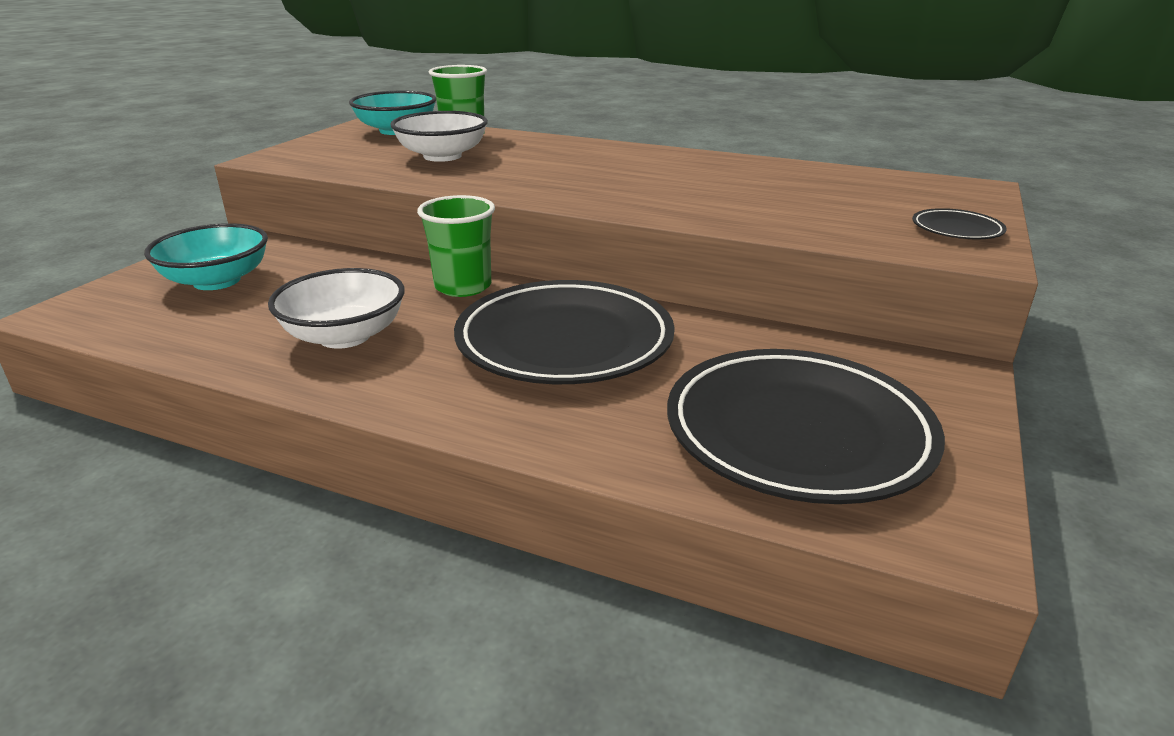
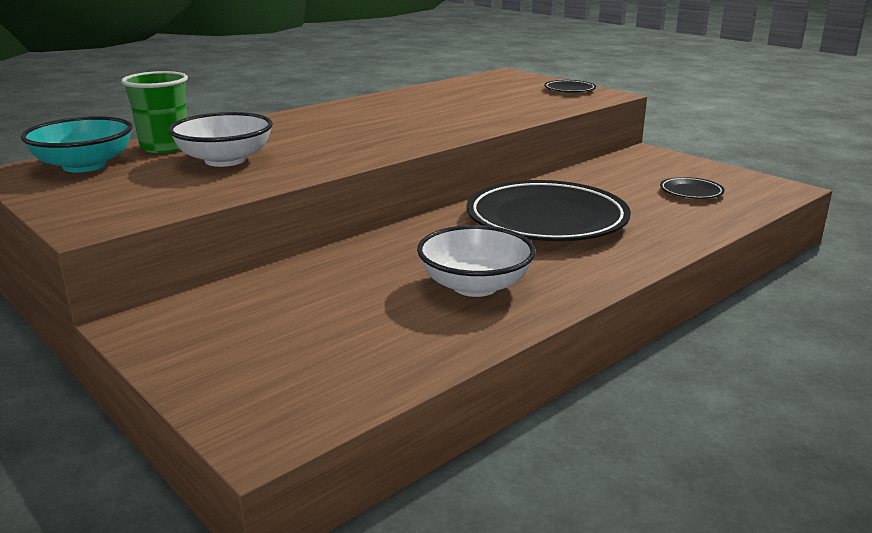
camera: 65 degrees left, 5 degrees down
(217, 281) = (274, 336): turquoise bowl -> none
(463, 286) = (418, 235): green cup -> none
(797, 433) = (691, 192): black plate -> black plate, size x0.42

